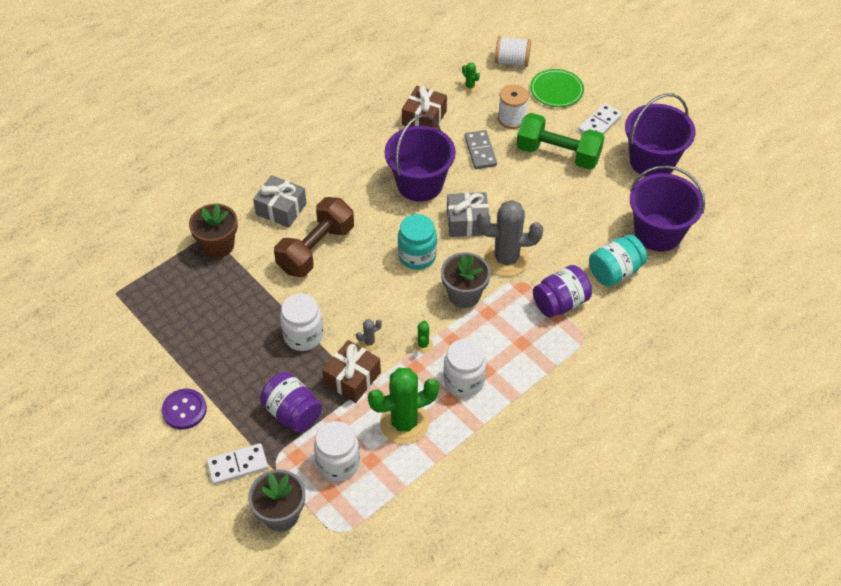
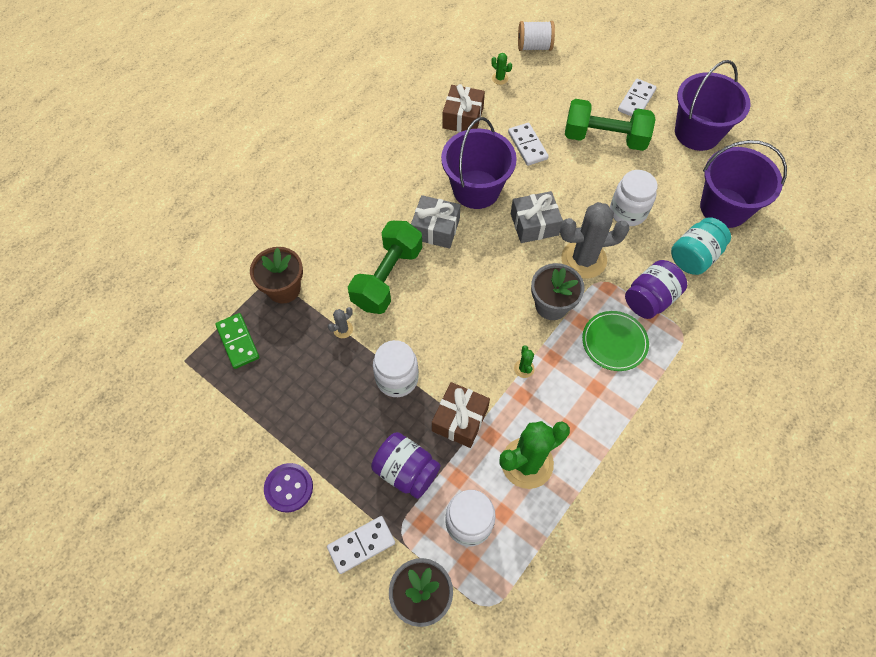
camera: 10 degrees left, 10 degrees up
(166, 284) = (238, 342): none -> green domino
(281, 209) = (341, 238): grey gift -> grey gift (435, 229)
(316, 249) = (387, 277): brown dumbbell -> green dumbbell
(369, 342) = (468, 375): grey cactus -> grey cactus (343, 329)
(417, 256) = (493, 269): turquoise jar -> none
(464, 381) = (576, 403): white jar -> white jar (628, 212)
(480, 151) = (527, 146): grey domino -> white domino
(511, 119) = (549, 107): white spool -> none
(556, 90) = (585, 71): green plate -> green plate (614, 342)

